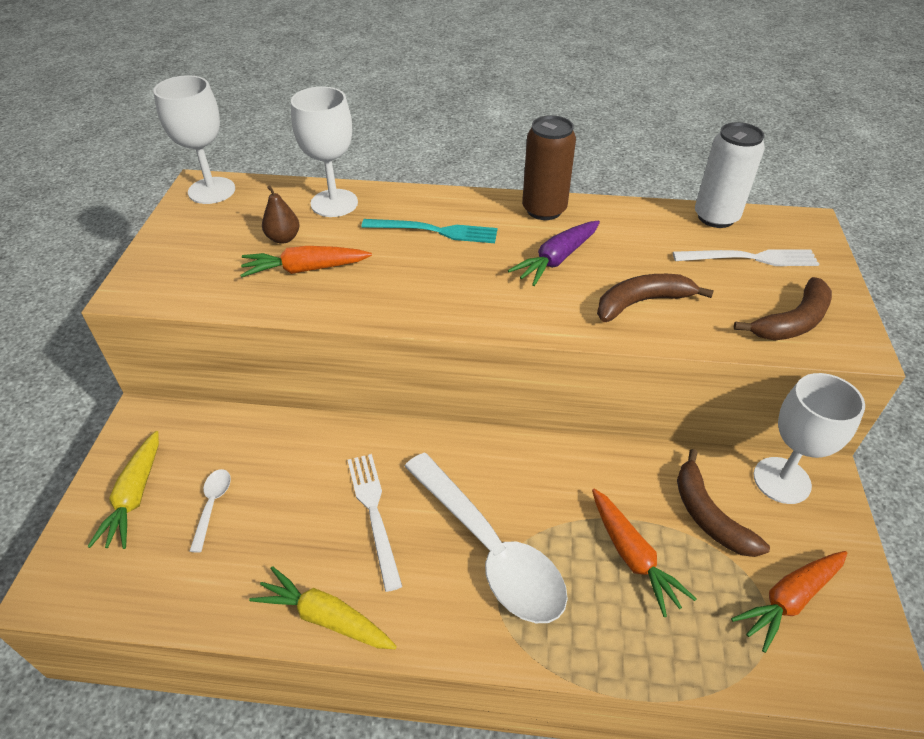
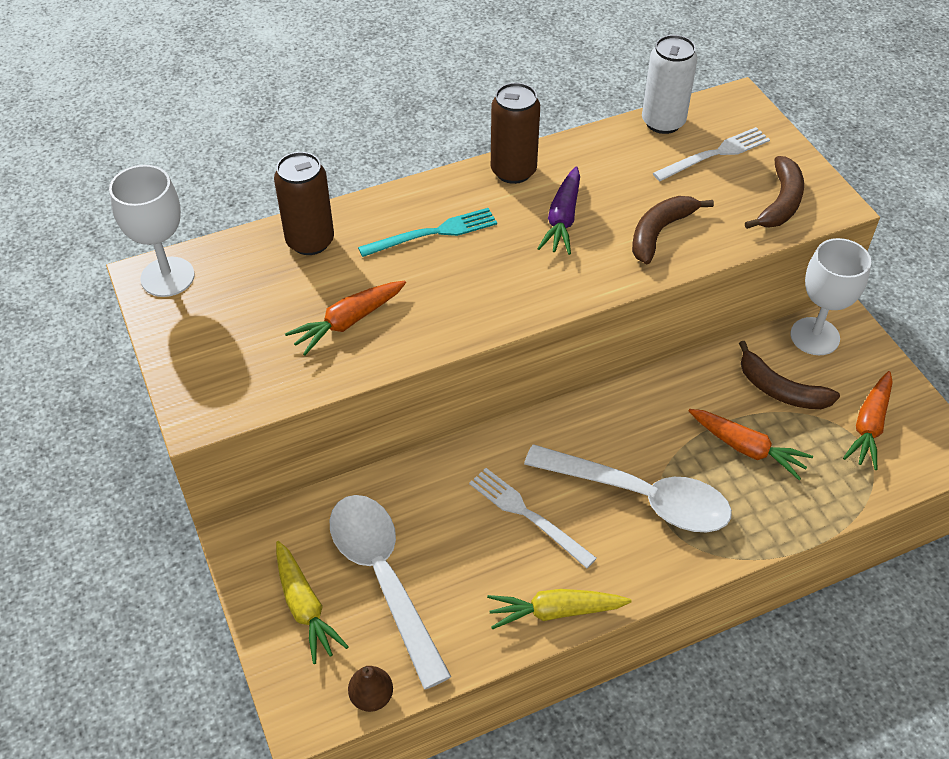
camera: 30 degrees left, 5 degrees up
(212, 506) = (384, 579): white spoon -> white spoon, size x2.40
(283, 238) = (296, 299): brown pear -> brown pear (371, 696)
(334, 203) = (310, 241): white goblet -> brown can

